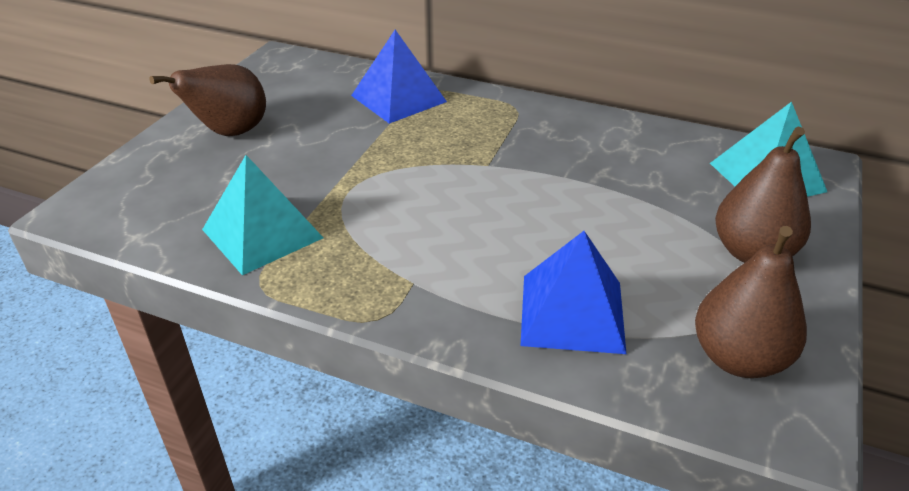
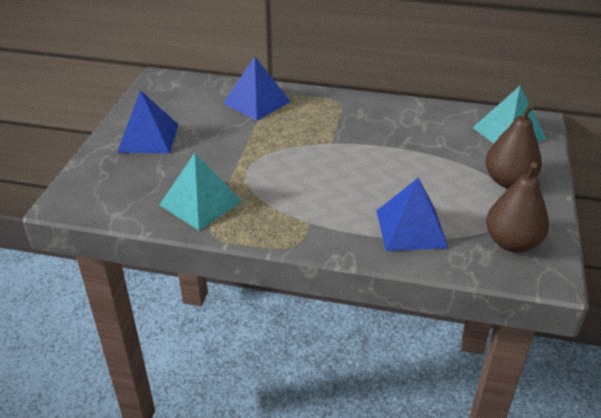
camera: 10 degrees left, 0 degrees up
(230, 133) = (148, 138): brown pear -> blue pyramid

